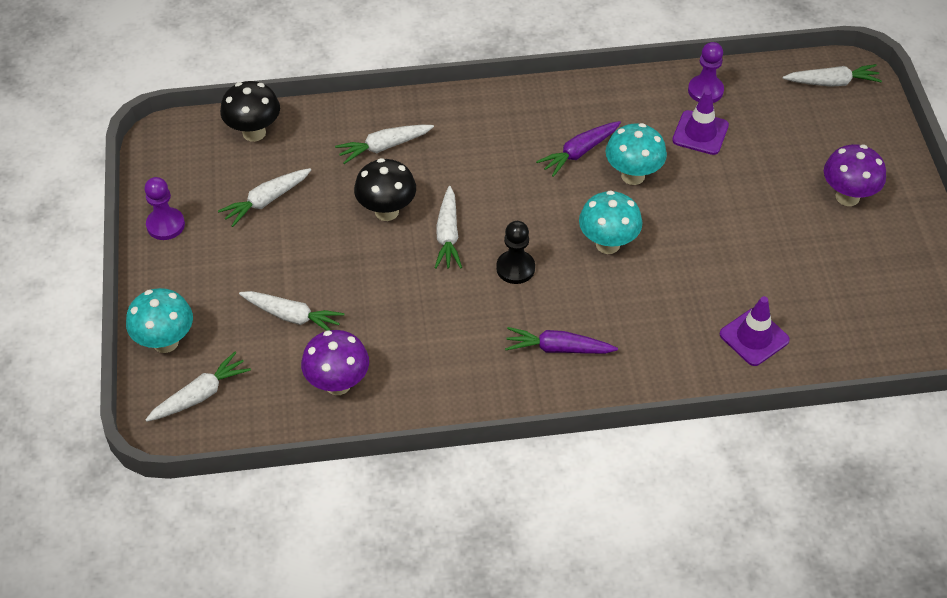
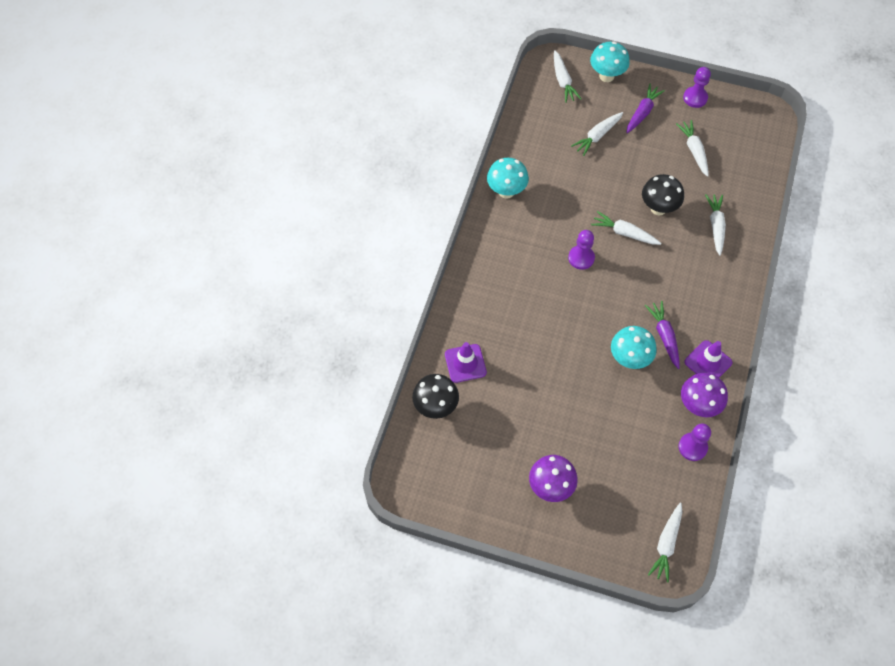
camera: 115 degrees right, 10 degrees up
(254, 133) = (757, 162): black mushroom -> black mushroom (436, 407)
(338, 384) = (539, 142): purple mushroom -> purple mushroom (698, 405)
(515, 268) = (581, 258): black pawn -> purple pawn
(558, 348) = (510, 255): purple carrot -> purple carrot (642, 112)
(608, 244) = (577, 317): turquoise mushroom -> turquoise mushroom (506, 191)
(700, 133) = (651, 422): purple traffic cone -> purple traffic cone (708, 362)

